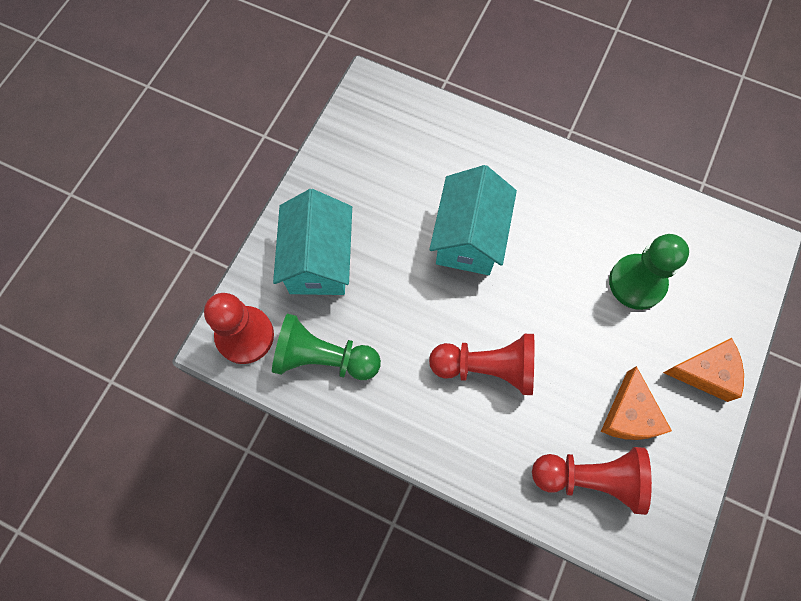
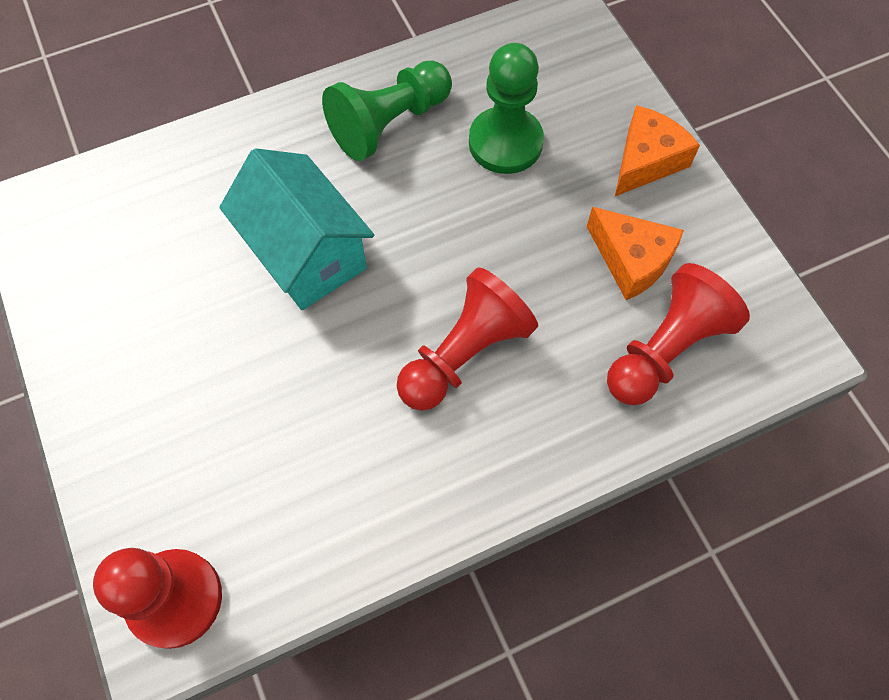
camera: 50 degrees left, 5 degrees down
(319, 261) = (171, 433): turquoise house -> none
(323, 358) = (292, 523): green pawn -> green pawn (389, 123)

